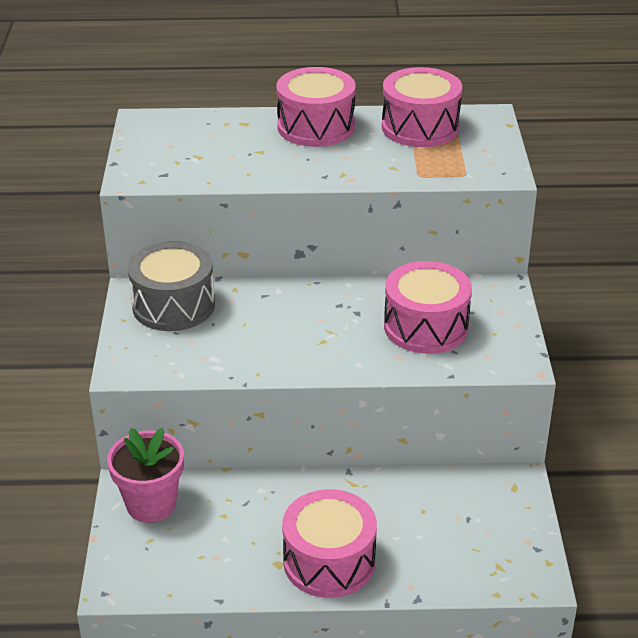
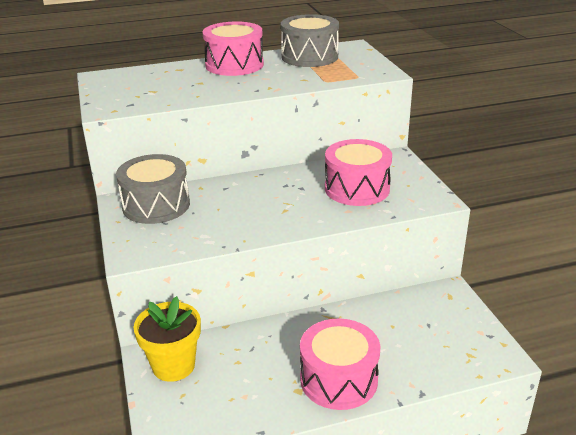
camera: 15 degrees left, 5 degrees down
(151, 504) = (173, 366): pink flower pot -> yellow flower pot
(420, 127) = (309, 57): pink drum -> grey drum

